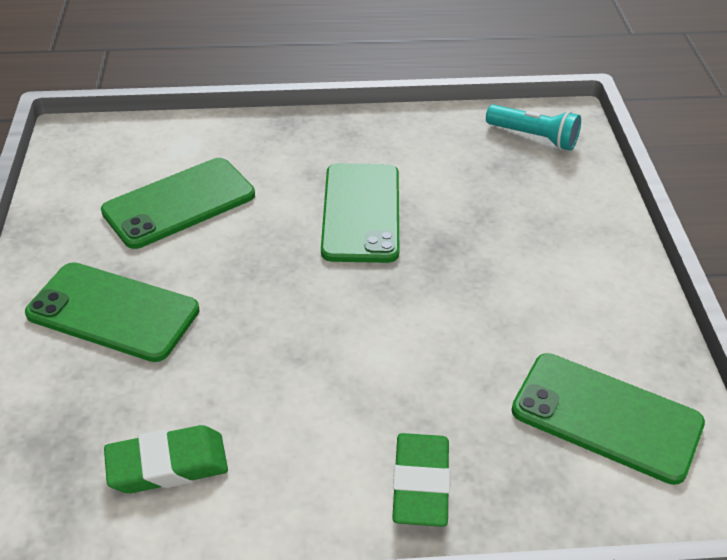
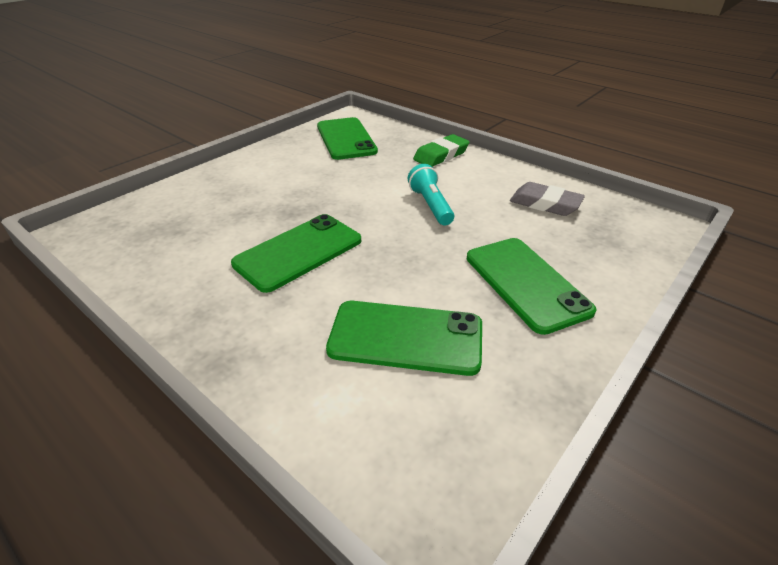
camera: 135 degrees left, 5 degrees down
(167, 465) = (545, 204): green eraser -> grey eraser
(534, 137) = (121, 232): turquoise flashlight -> turquoise flashlight (431, 205)

